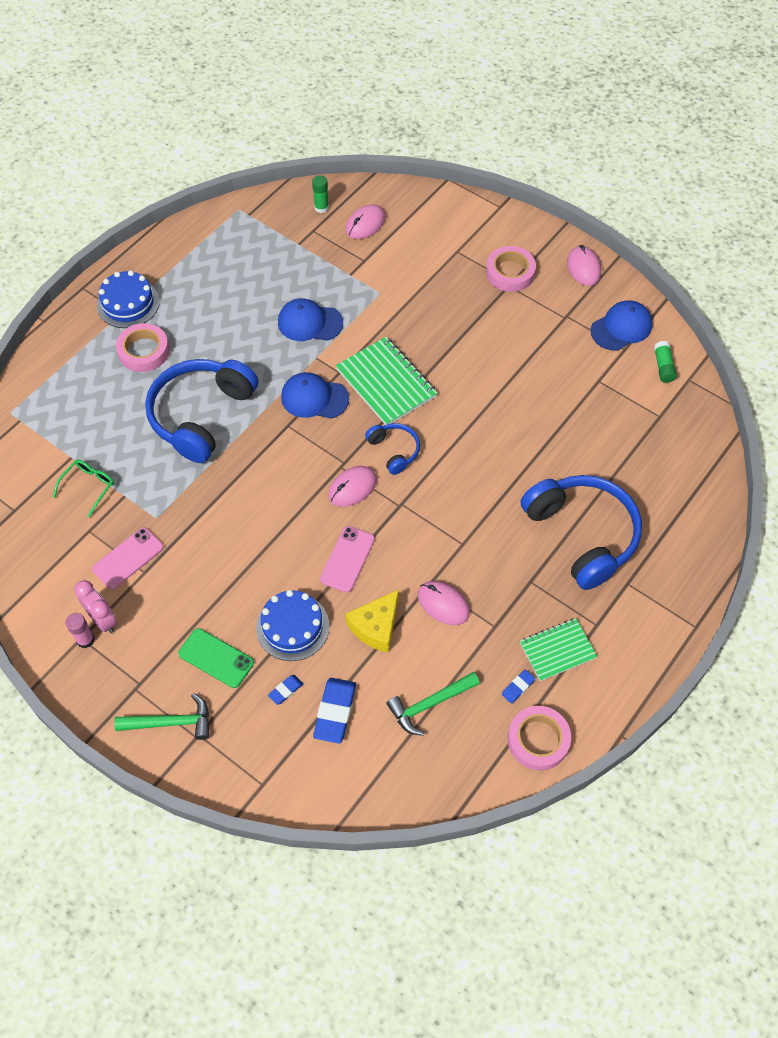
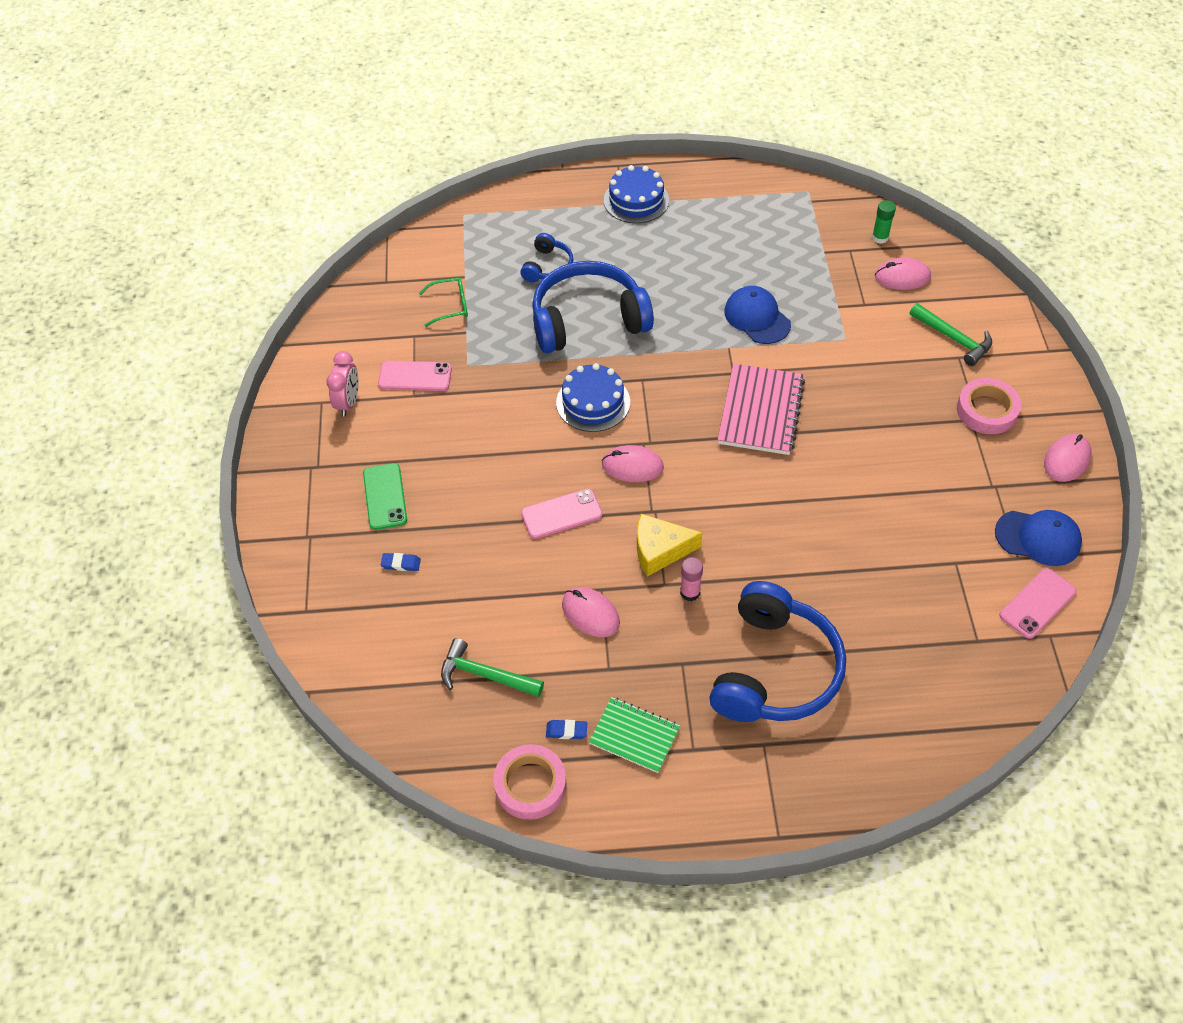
camera: 50 degrees right, 5 degrees down
(85, 640) = (322, 406): pink glue stick -> pink glue stick (690, 592)
(143, 351) = (604, 242): pink tape -> none
(171, 722) = (303, 511): green hammer -> green hammer (953, 339)
(292, 627) = (462, 525): blue cake -> blue cake (593, 402)
(314, 398) = (688, 376): blue cap -> none
(335, 712) = (414, 612): blue eraser -> none
(376, 626) = (519, 581): yellow cheese -> yellow cheese (660, 550)
(386, 383) = (760, 411): green notebook -> pink notebook
(394, 451) = (700, 467): blue headphones -> blue headphones (547, 266)
(443, 604) = (590, 614): pink mouse -> pink mouse turned 45 degrees counterclockwise
(663, 367) = (1037, 603): green glue stick -> pink phone

